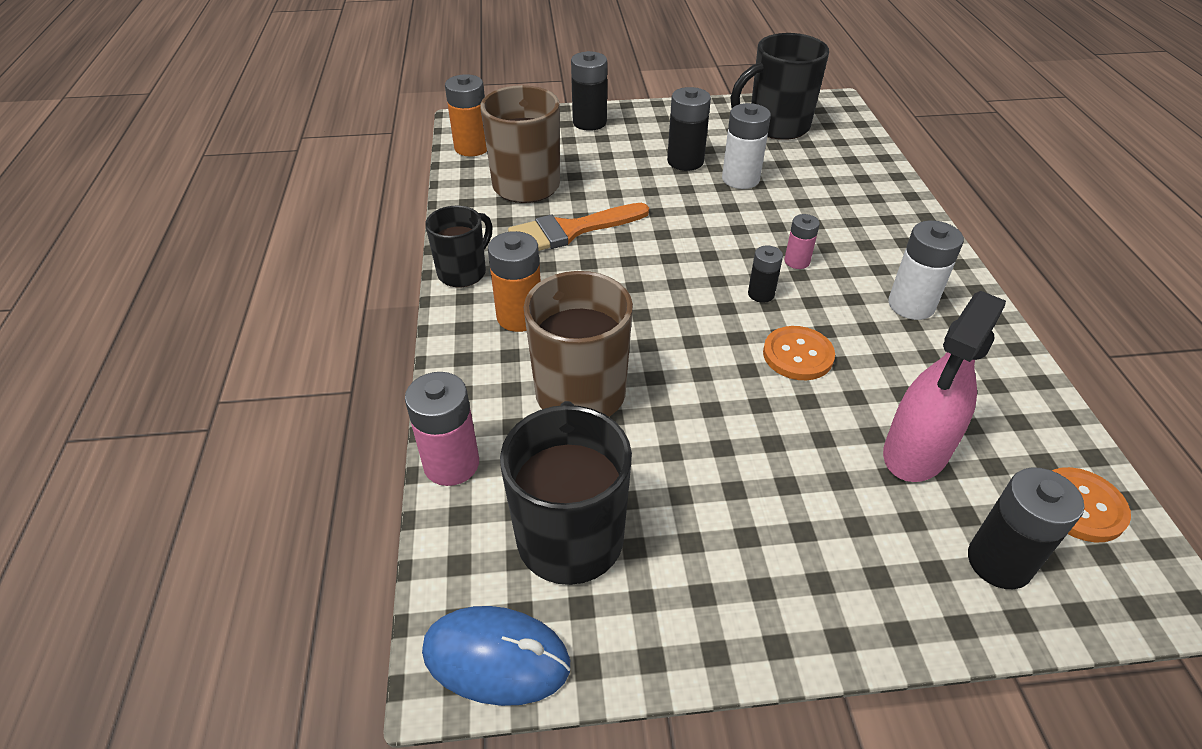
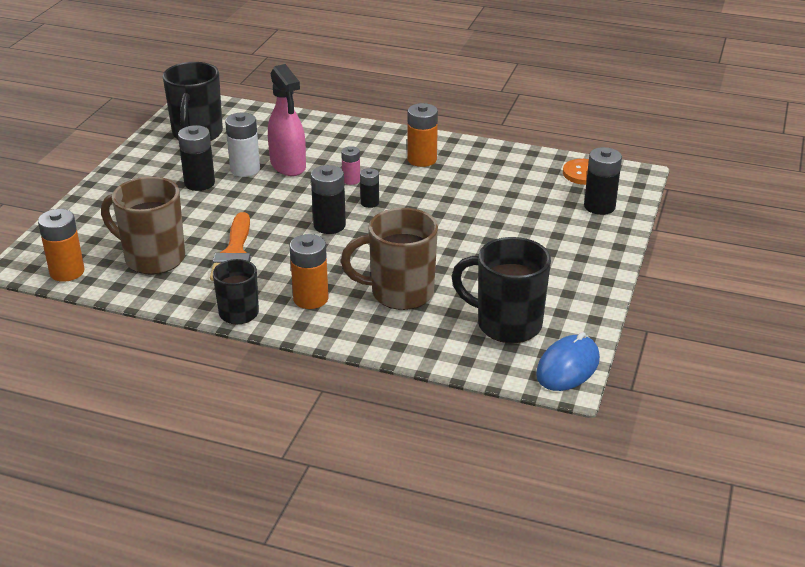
camera: 65 degrees left, 10 degrees down
(451, 464) = (425, 355): pink battery -> none
(589, 122) = (96, 207): black battery -> black battery (329, 225)
(798, 355) = (431, 209): orange button -> none
(911, 305) = (422, 159): white battery -> orange battery
(915, 452) = (525, 201): pink spray bottle -> pink spray bottle (288, 166)

